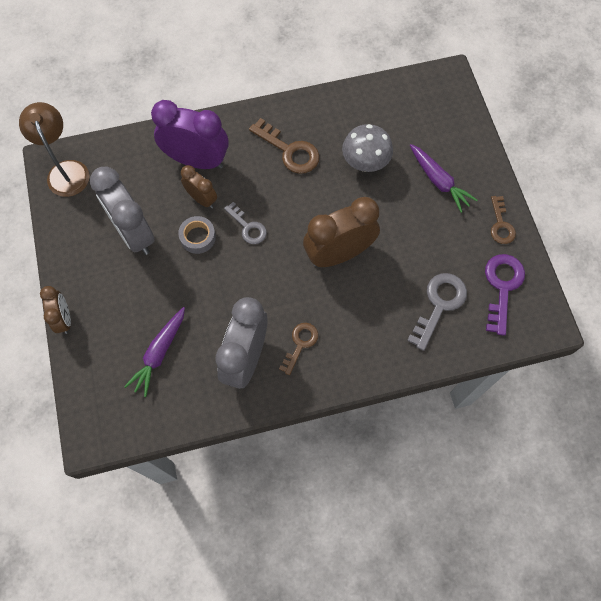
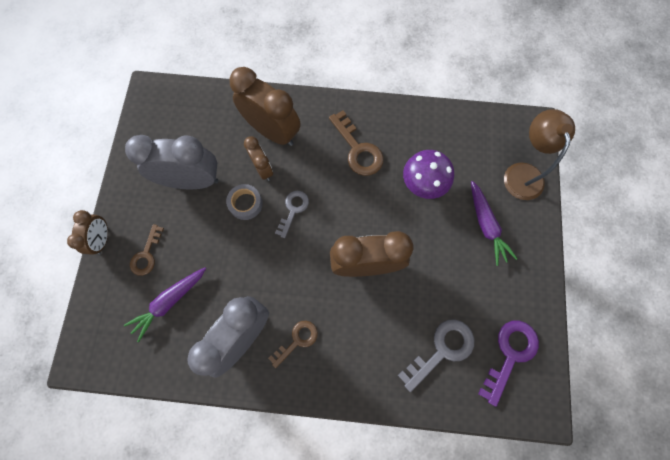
camera: 20 degrees right, 5 degrees up
(66, 170) = (158, 104): brown lamp -> brown lamp (522, 172)
(134, 233) = (192, 181): grey clock -> grey clock turned 105 degrees clockwise
(197, 160) = (272, 131): purple clock -> brown clock
(248, 227) = (293, 209): grey key -> grey key turned 135 degrees counterclockwise
(365, 163) = (423, 184): grey mushroom -> purple mushroom
(501, 225) = (531, 290): brown key -> brown key (146, 255)

